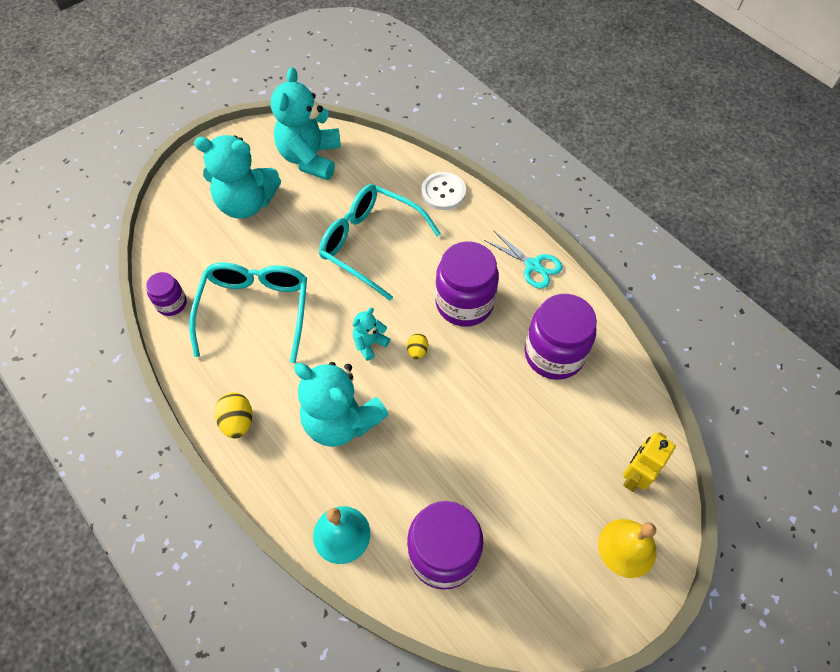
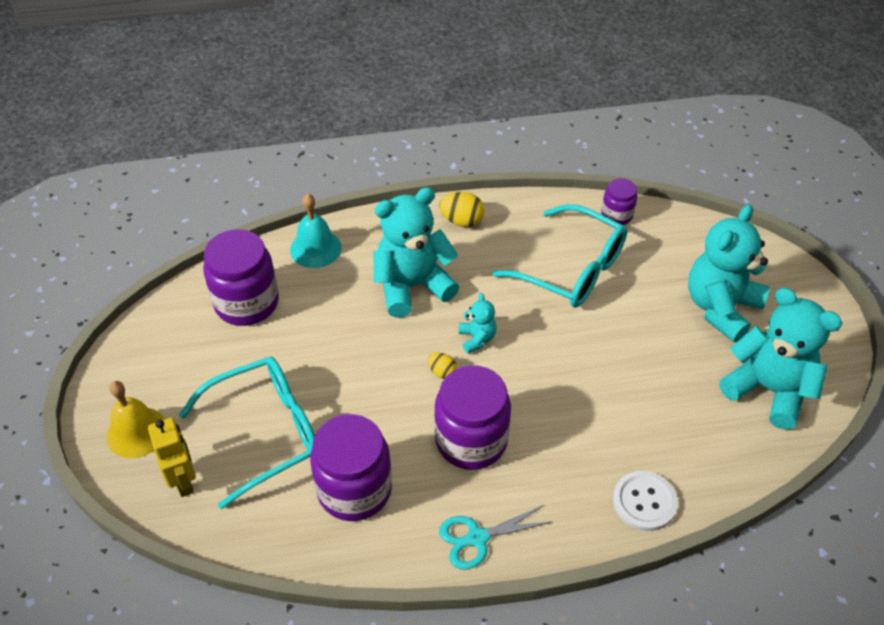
camera: 120 degrees right, 10 degrees down
(370, 243) = (603, 392): turquoise glasses -> turquoise glasses (267, 432)

